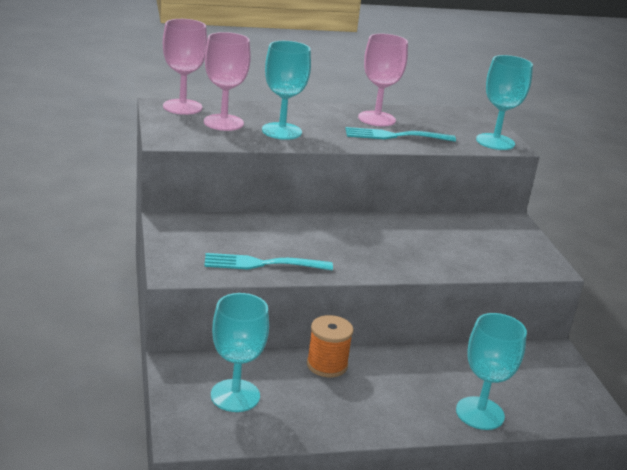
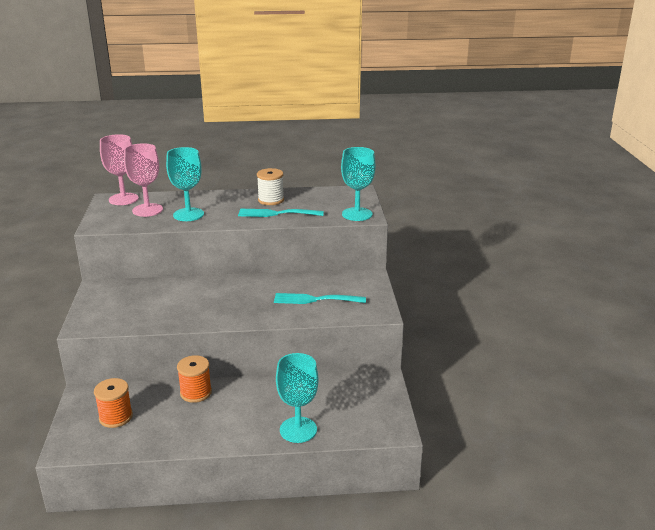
camera: 10 degrees right, 0 degrees up
(235, 396) = (116, 417): turquoise goblet -> orange spool
(262, 264) = (151, 317): turquoise fork -> turquoise fork (315, 299)
(376, 119) = (271, 200): pink goblet -> white spool

